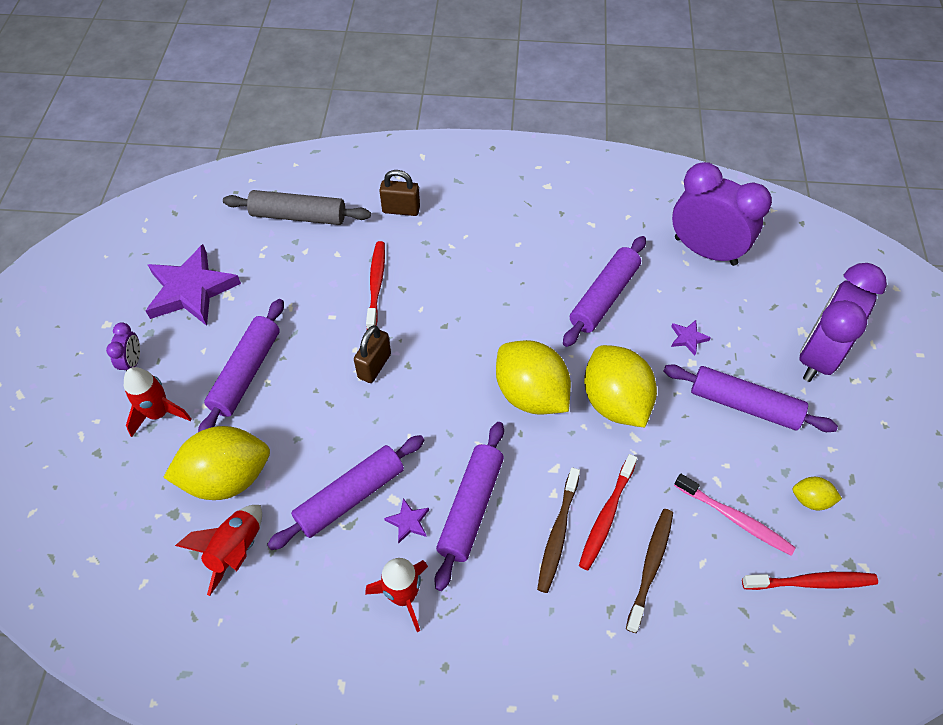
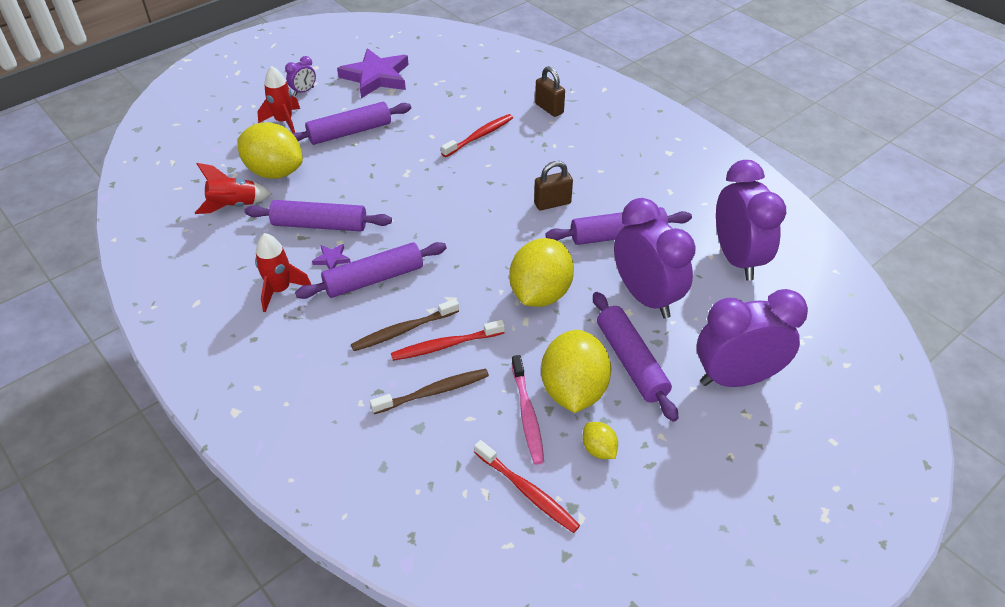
camera: 45 degrees right, 10 degrees down
(298, 216) = (482, 76): grey rolling pin -> none
(374, 366) = (421, 174): brown padlock -> brown padlock (552, 203)
(531, 394) = (491, 251): yellow lemon -> yellow lemon (573, 390)
(688, 338) = (646, 297): purple star -> purple clock

